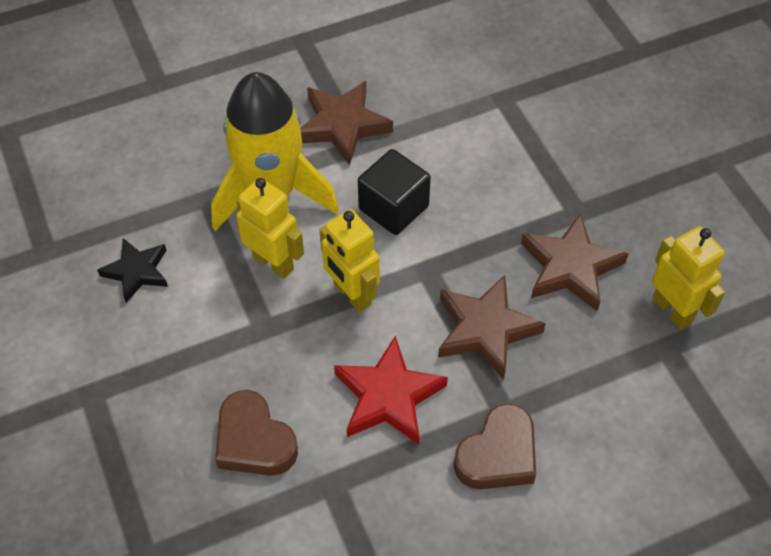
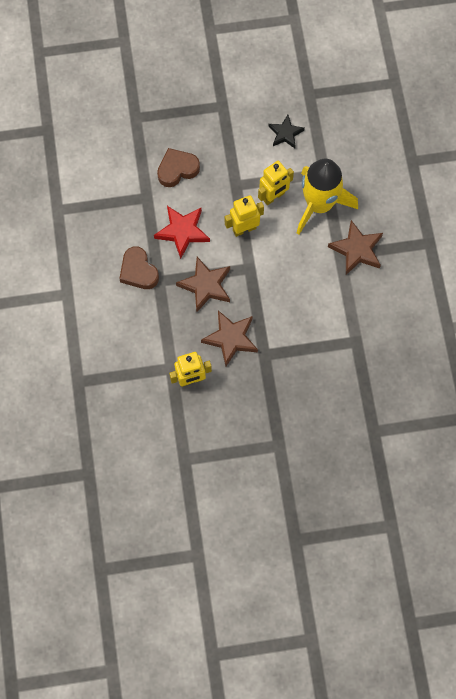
camera: 105 degrees right, 15 degrees up
(393, 208) = (292, 262): black cube -> none

